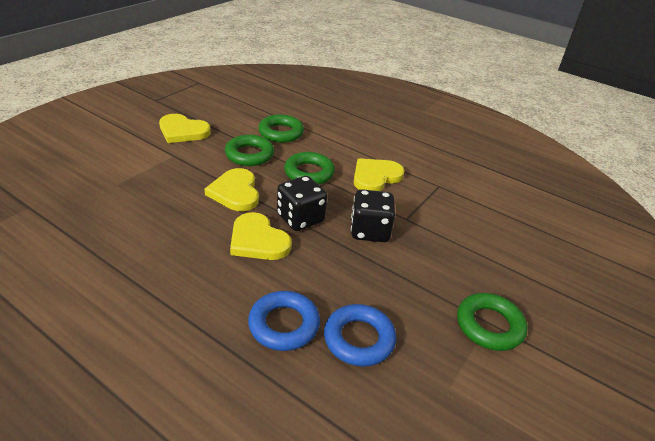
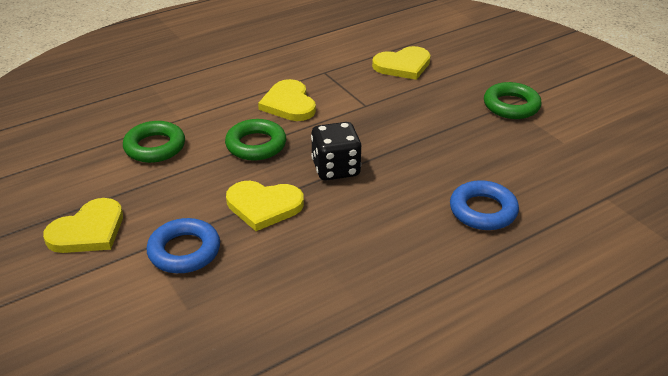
camera: 65 degrees left, 0 degrees up
(249, 155) = (189, 181): green ring -> none
(258, 240) = (359, 204): yellow heart -> yellow heart (403, 65)
(359, 339) = (509, 173): blue ring -> blue ring (184, 251)
(370, 231) = (375, 131): black dice -> none

